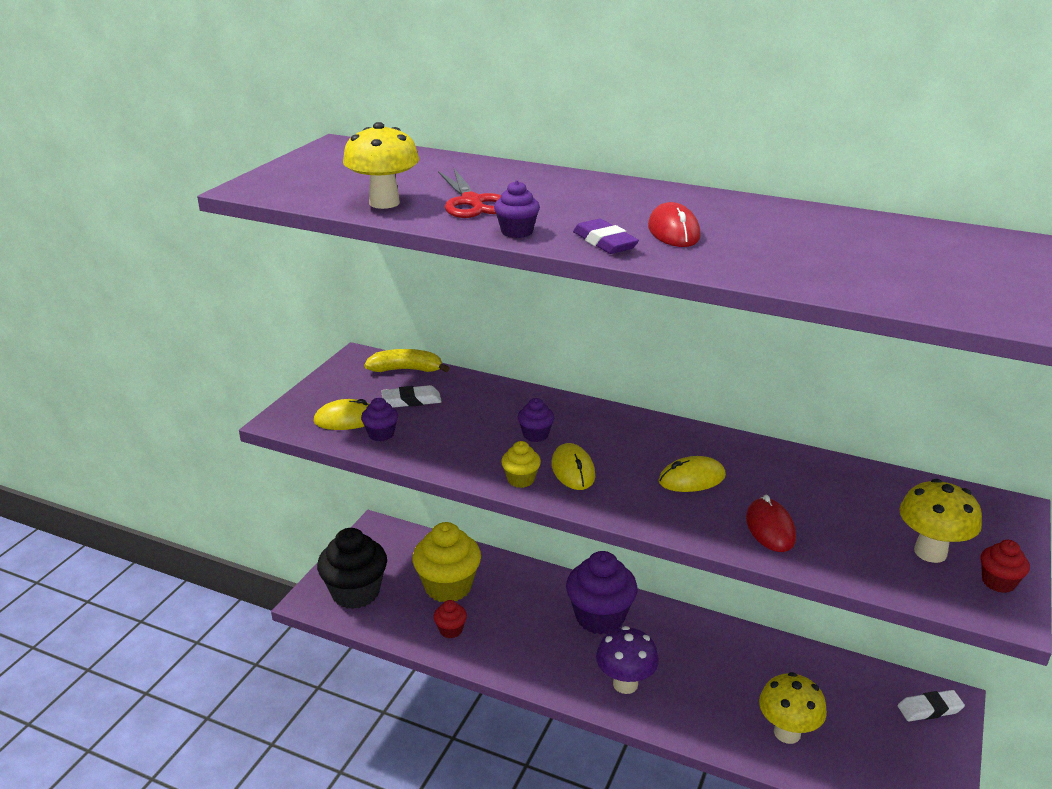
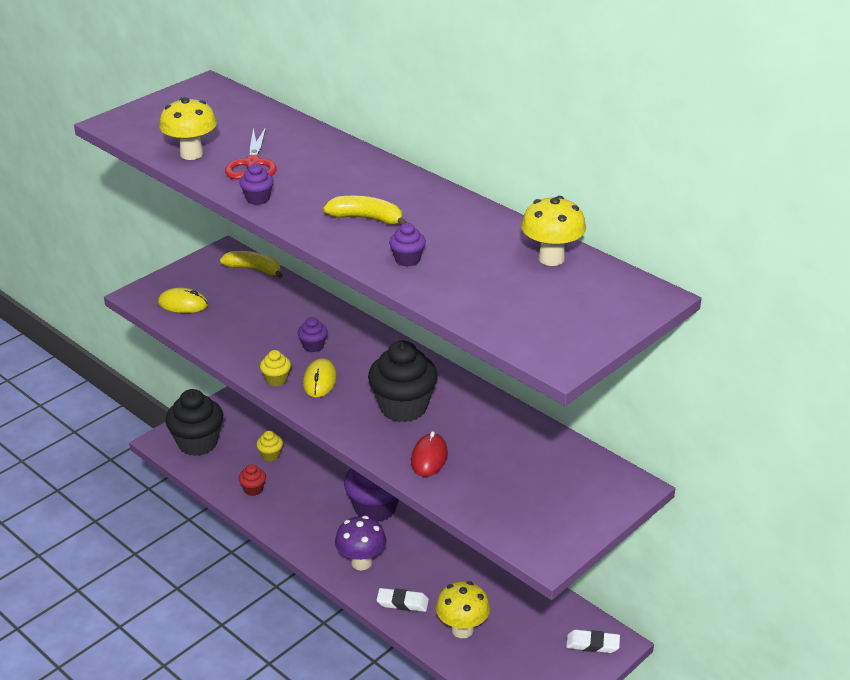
camera: 20 degrees right, 5 degrees up
(381, 434) = (200, 321): purple cupcake -> purple cupcake (407, 259)
(411, 400) = (240, 298): white eraser -> white eraser (402, 603)
(448, 587) = (270, 455): yellow cupcake -> yellow cupcake, size x0.46
(605, 242) = (309, 219): purple eraser -> none
(673, 232) = (367, 218): red mouse -> yellow banana
(692, 479) = (403, 407): yellow mouse -> black cupcake
(930, 552) = (534, 503): yellow mushroom -> yellow mushroom (551, 258)
(998, 582) = (563, 536): red cupcake -> none

